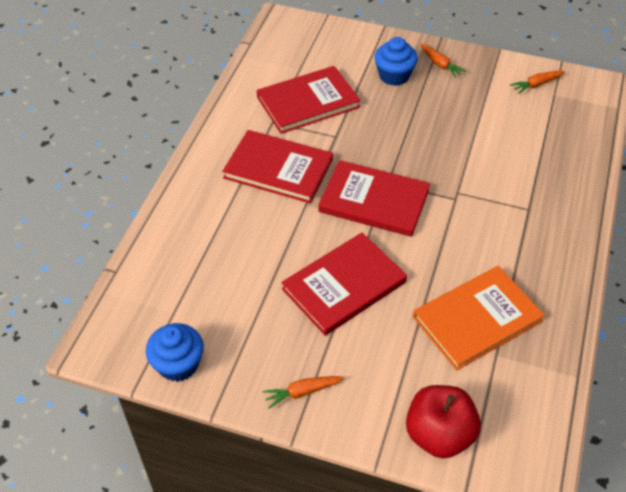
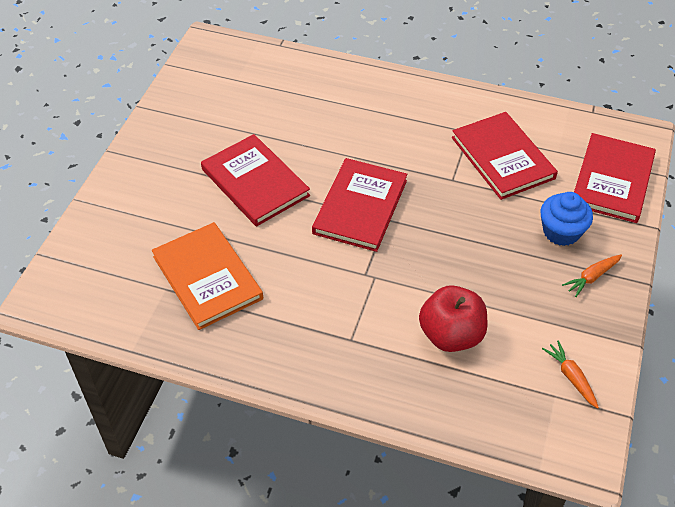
camera: 90 degrees right, 0 degrees up
(178, 364) = (186, 85): blue cupcake -> none
(278, 169) = (401, 137): red book -> red book (612, 180)
(302, 392) = (149, 155): orange carrot -> none
(439, 434) = (93, 240): red apple -> red apple (451, 335)

